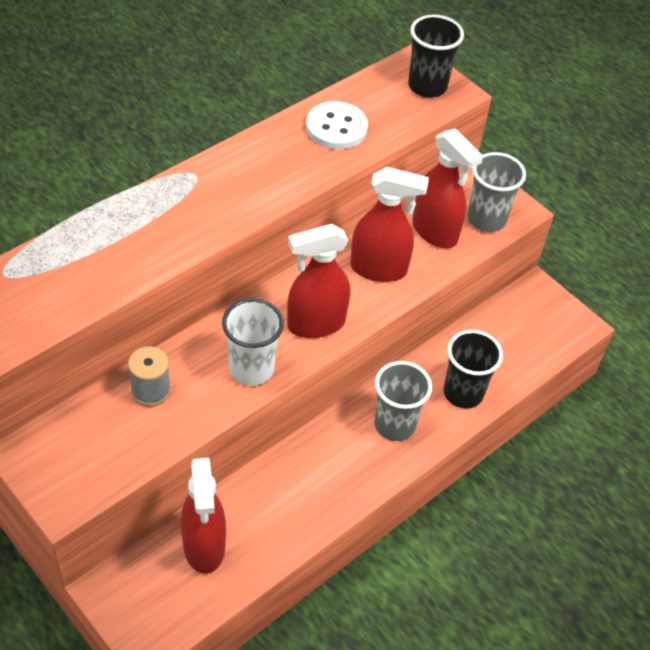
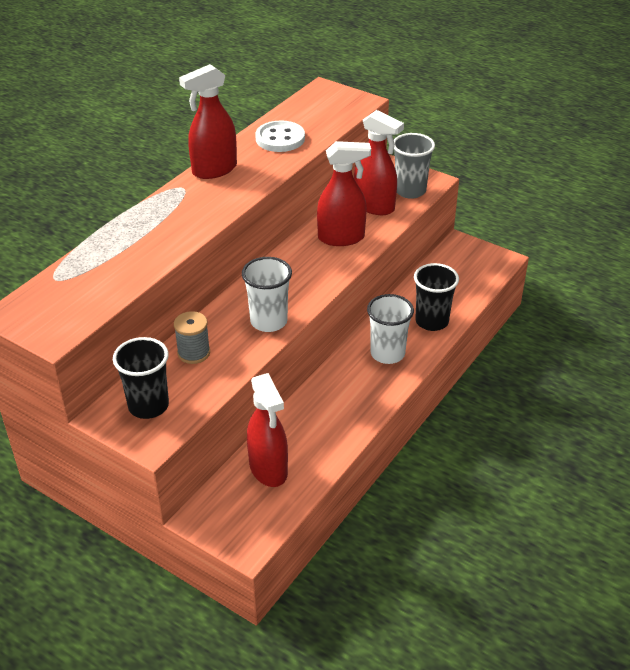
camera: 10 degrees left, 10 degrees down
(315, 324) = (307, 282): red spray bottle -> red spray bottle (214, 170)
(394, 425) = (387, 353): grey cup -> white cup
(427, 86) = (338, 101): black cup -> black cup (148, 406)

